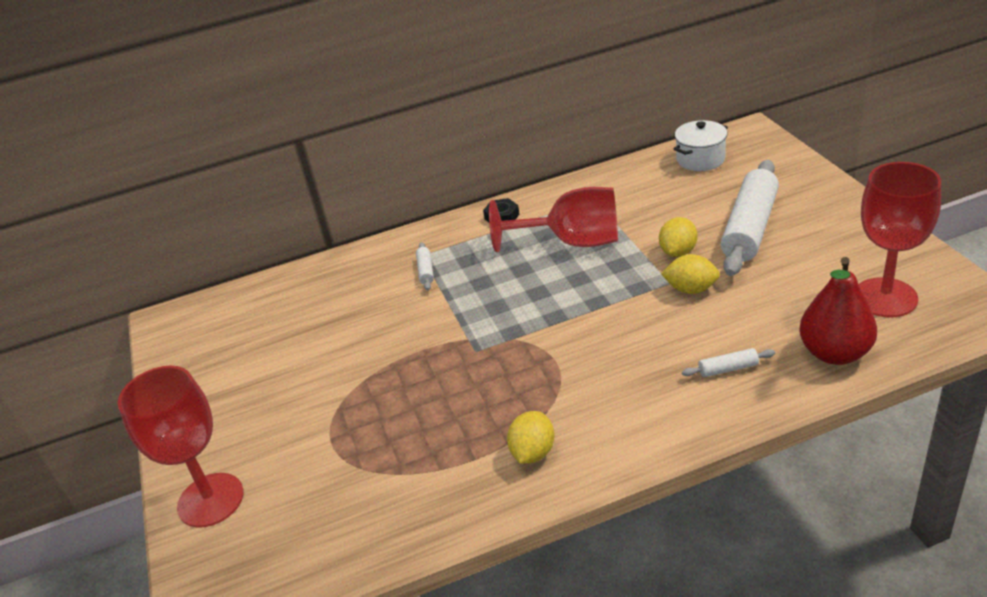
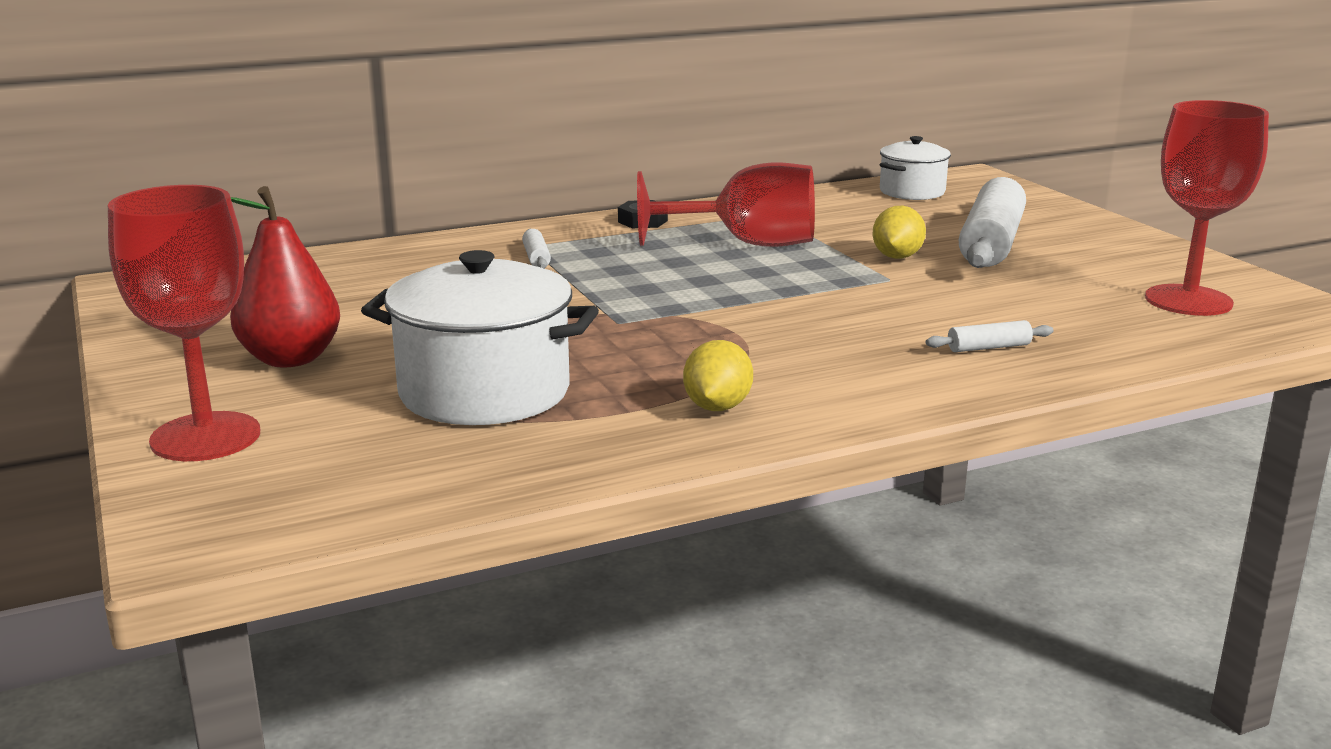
camera: 10 degrees left, 15 degrees down
(383, 441) = (484, 392): none -> white pot
(691, 289) = (921, 285): yellow lemon -> none
(834, 353) = (1133, 340): red pear -> red pear (290, 359)

